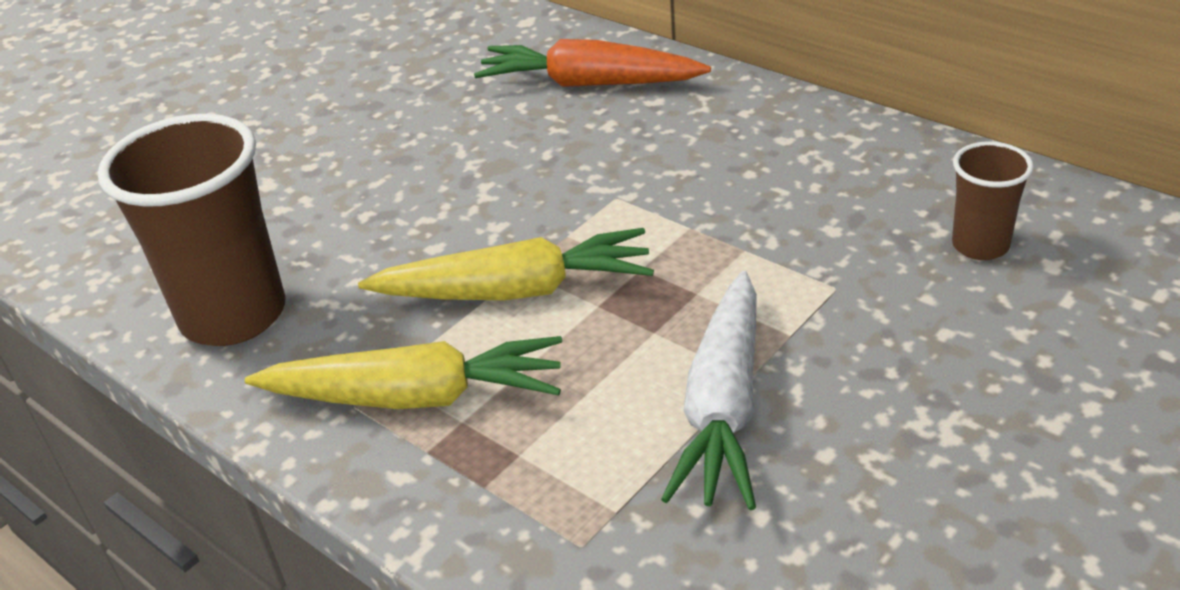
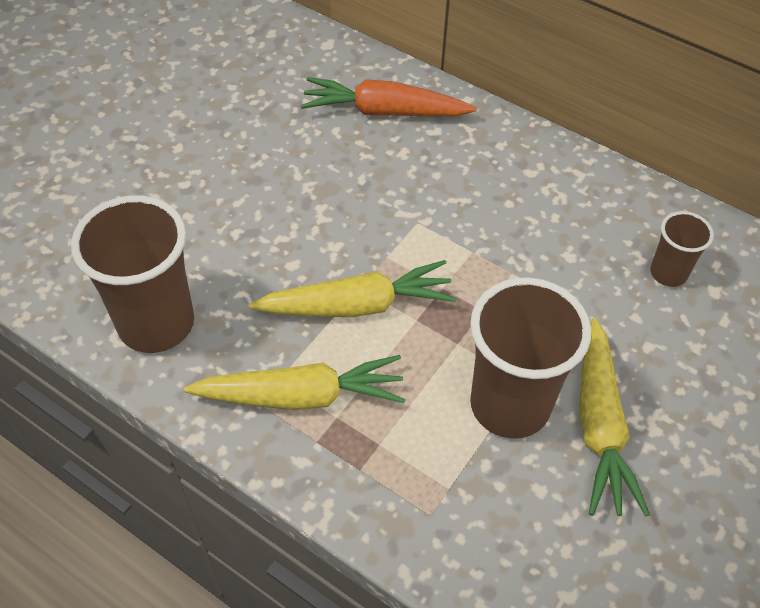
camera: 10 degrees left, 15 degrees up
(723, 406) = (510, 405): white carrot -> brown cup
(861, 432) = (599, 426): none -> yellow carrot

